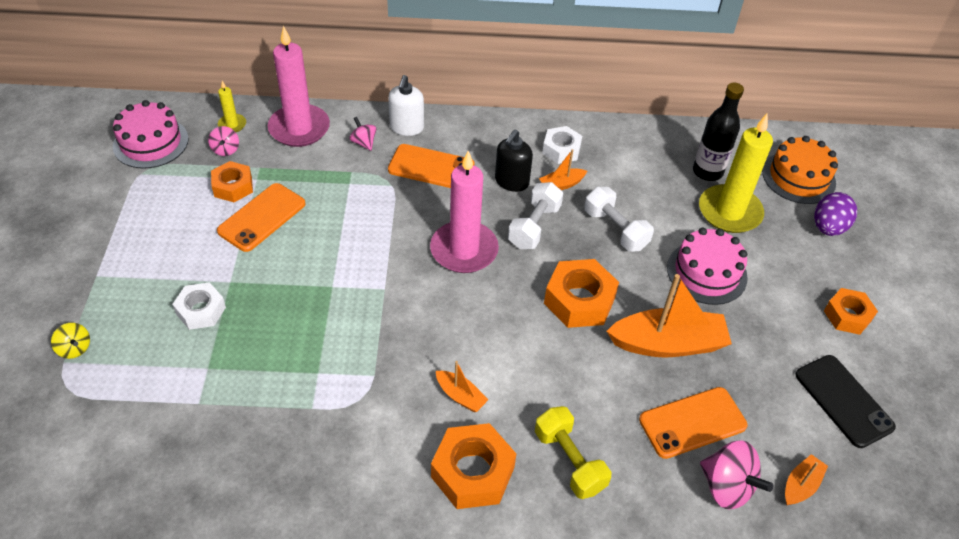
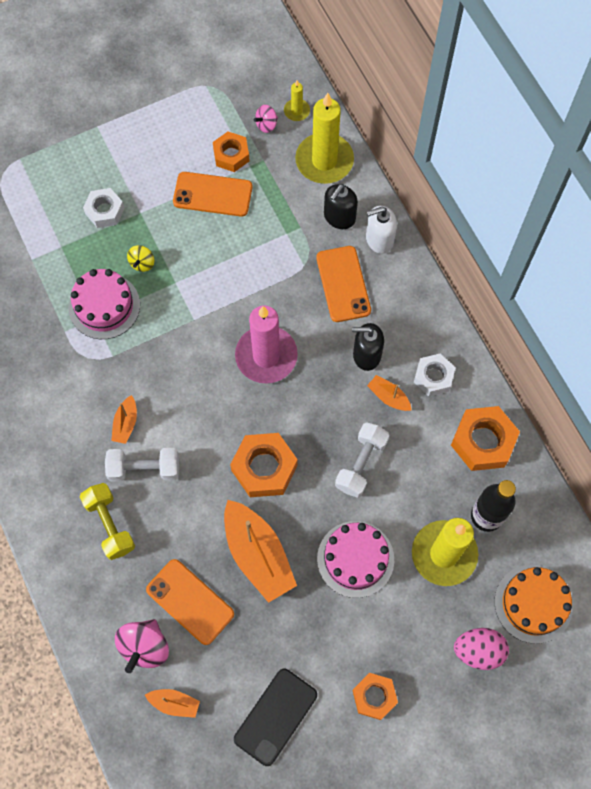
camera: 65 degrees right, 20 degrees up
(75, 348) = (33, 157): yellow spinning top -> yellow spinning top (142, 263)
(151, 142) = (241, 69): pink cake -> pink cake (104, 306)
(299, 128) = (324, 161): pink candle -> yellow candle
(363, 142) = (339, 217): pink spinning top -> black soap dispenser
(472, 472) = (67, 463): orange nut -> orange nut (483, 441)
(534, 226) = (325, 397): white dumbbell -> white dumbbell (144, 469)
(569, 461) = (110, 524): yellow dumbbell -> yellow dumbbell turned 60 degrees counterclockwise
(828, 228) = (478, 650): purple egg -> pink egg

